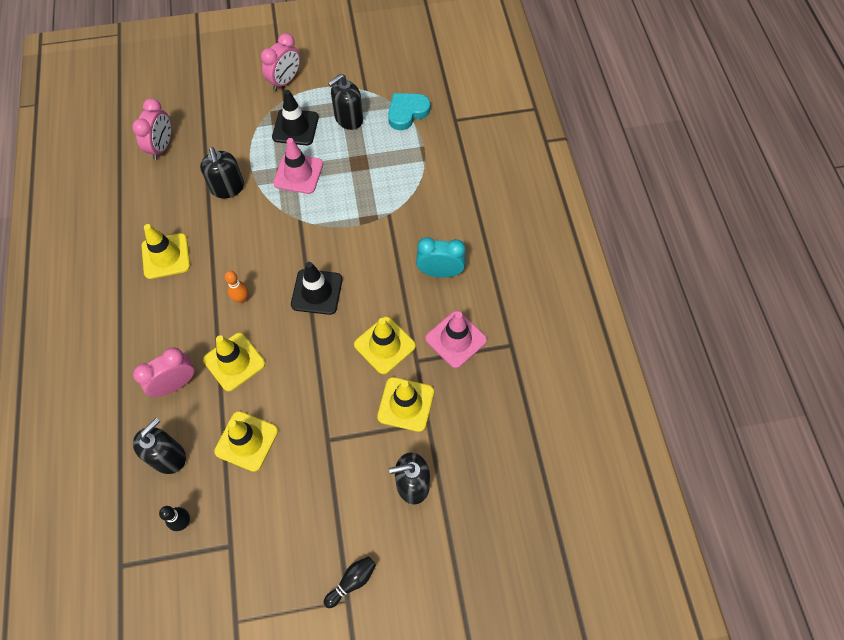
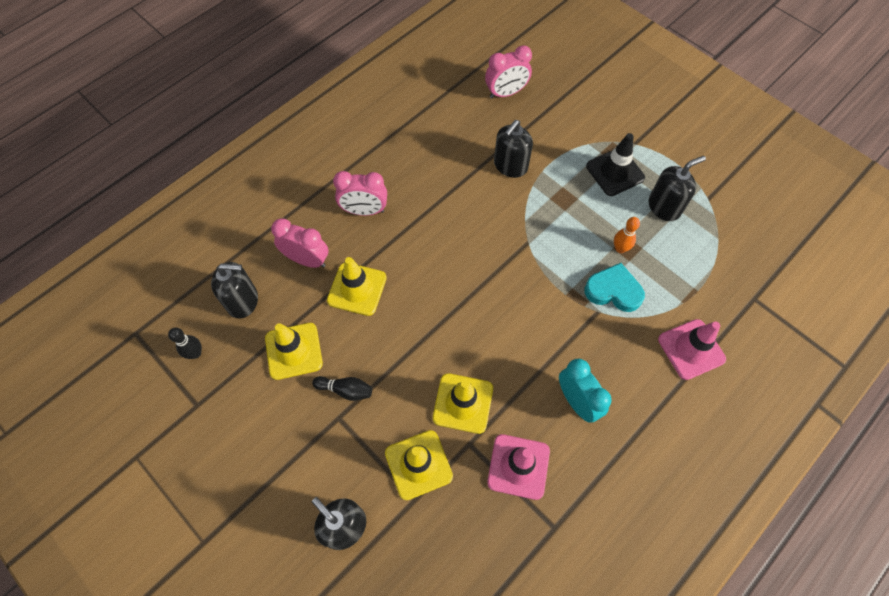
camera: 55 degrees right, 0 degrees up
(166, 256) = (412, 169): yellow traffic cone -> none
(241, 298) = (418, 252): orange bowling pin -> orange bowling pin (620, 248)
(285, 81) = (653, 130): pink clock -> pink clock (364, 211)
(298, 174) = (571, 208): pink traffic cone -> pink traffic cone (691, 349)
(317, 292) = (470, 307): black traffic cone -> none
(348, 119) = (664, 207): black soap dispenser -> black soap dispenser turned 135 degrees clockwise
(352, 581) = (222, 534): black bowling pin -> black bowling pin (345, 390)
(407, 112) = (719, 250): turquoise heart -> turquoise heart (613, 291)

